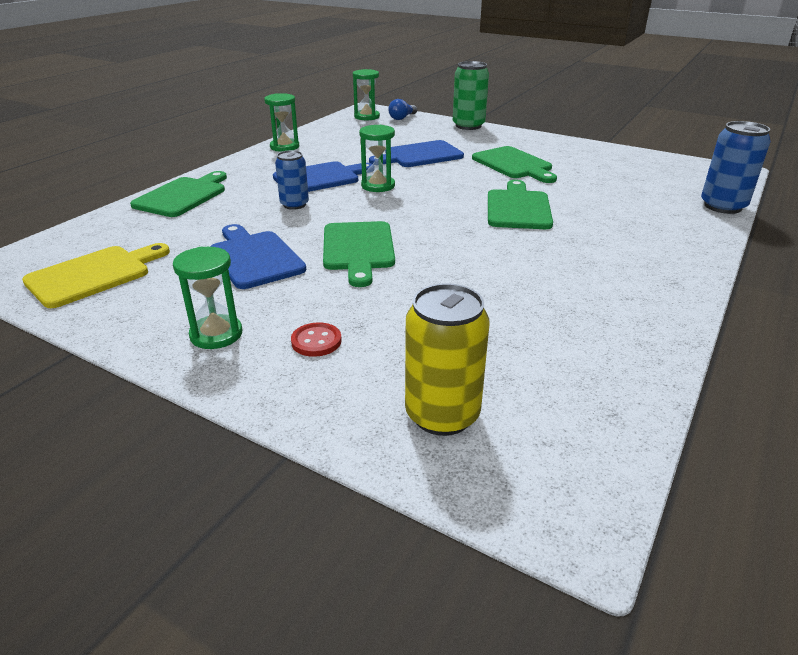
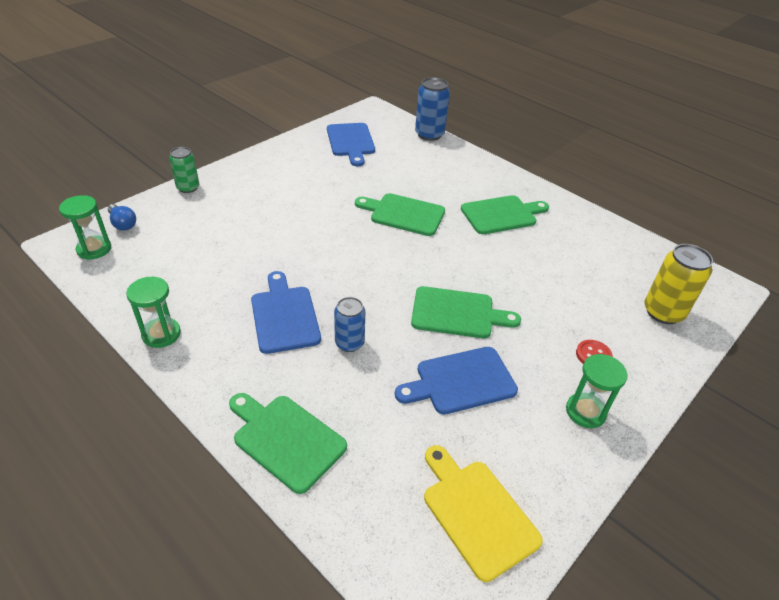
camera: 80 degrees left, 10 degrees up
(378, 186) = (325, 279): green hourglass -> none
(420, 155) = (256, 237): blue cutting board -> blue cutting board (351, 142)
(468, 126) = (188, 188): green can -> green can, size x0.65
(514, 164) = (311, 191): green cutting board -> green cutting board (501, 215)

